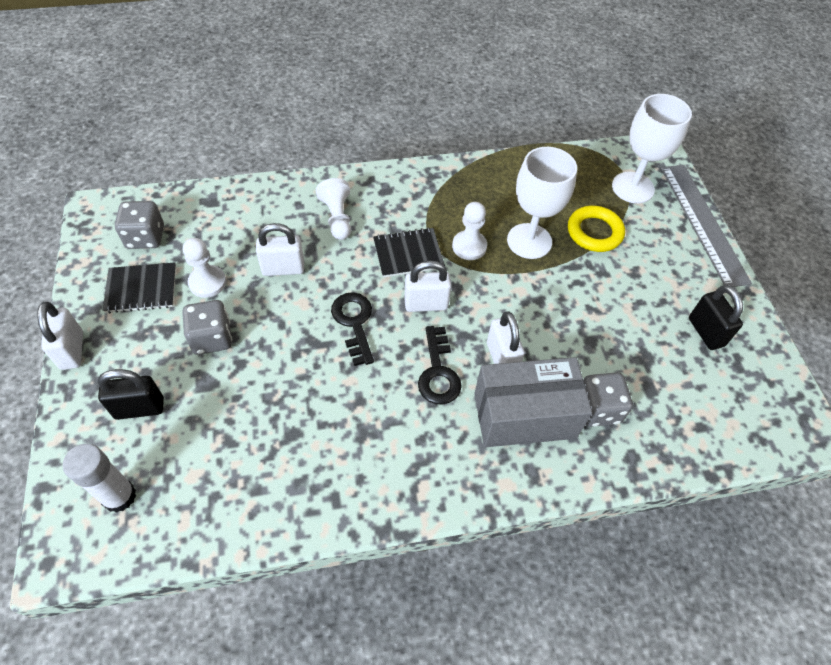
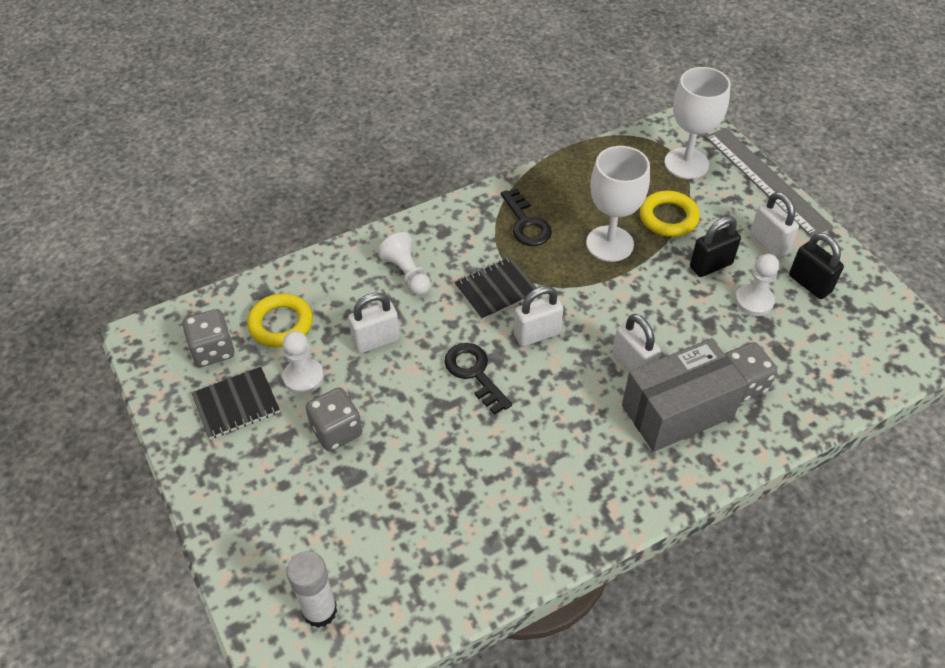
camera: 15 degrees left, 5 degrees down
(72, 350) = (194, 487): white padlock -> white padlock (769, 243)
(139, 408) = (296, 521): black padlock -> black padlock (711, 265)
(211, 231) = (281, 324): none -> yellow ring
(438, 372) = (578, 396): black key -> black key (526, 224)
(469, 246) = (553, 265): white pawn -> white pawn (754, 301)

